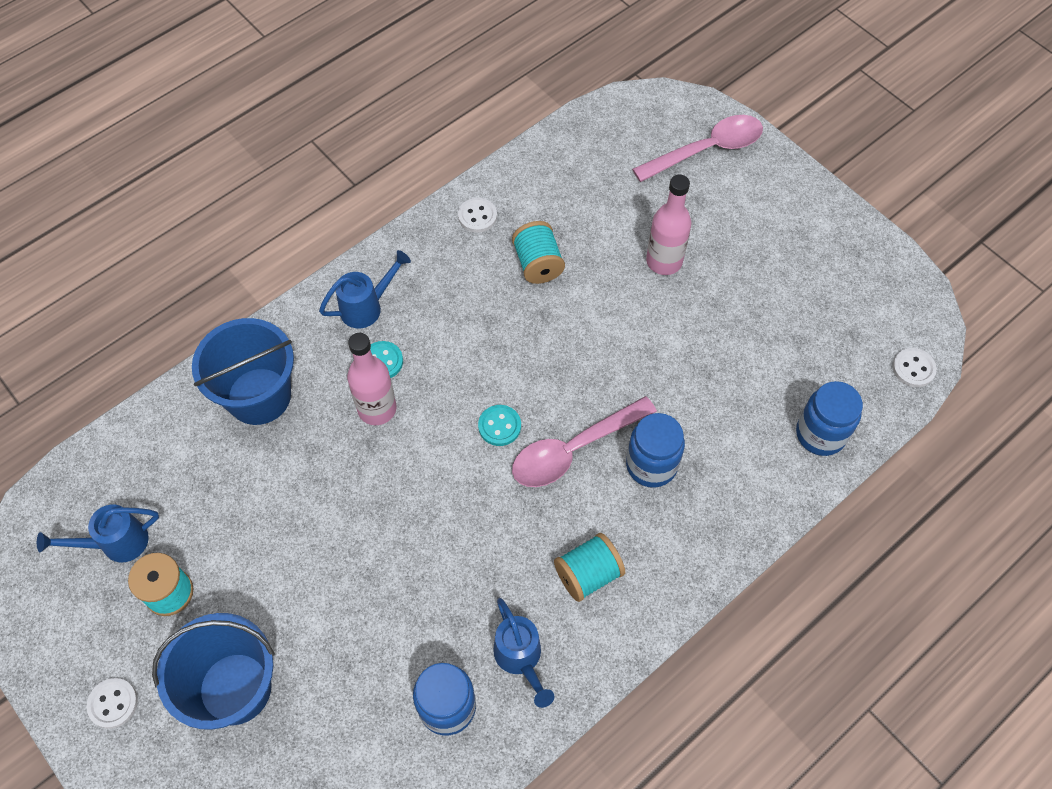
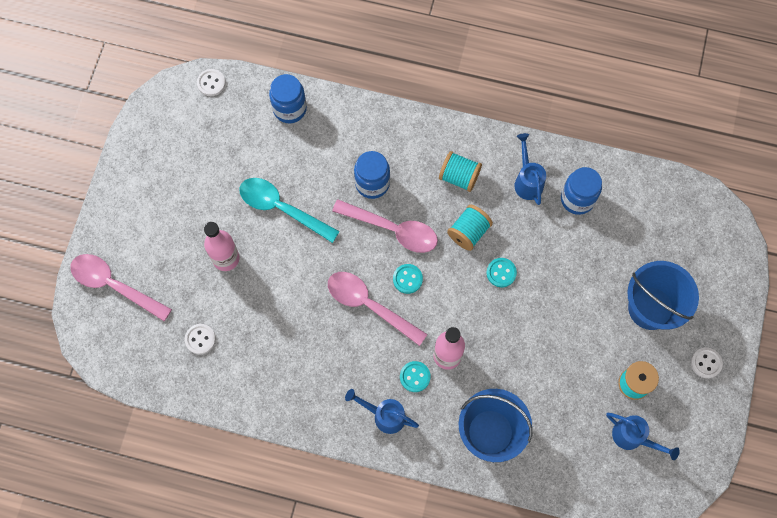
camera: 125 degrees left, 10 degrees up
(425, 536) = (501, 273): none -> turquoise button
(477, 216) = (268, 396): white button -> white button (200, 339)
(499, 367) = (370, 305): none -> pink spoon
(520, 658) = (527, 181): blue watering can -> blue watering can turned 45 degrees counterclockwise
(538, 264) = (279, 333): turquoise spool -> turquoise spool (468, 232)
(686, 349) = (282, 208): none -> turquoise spoon

